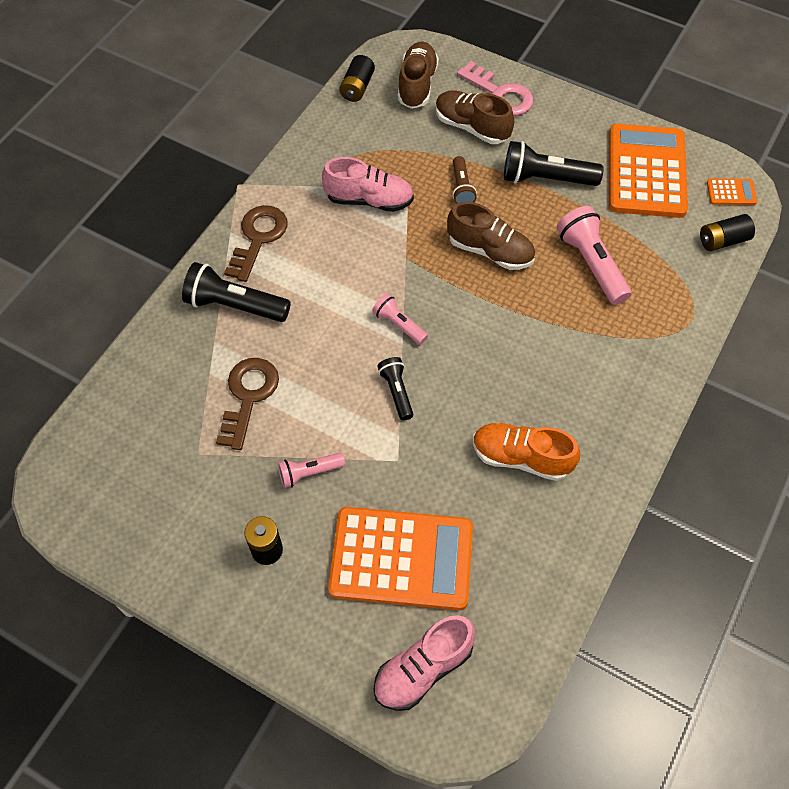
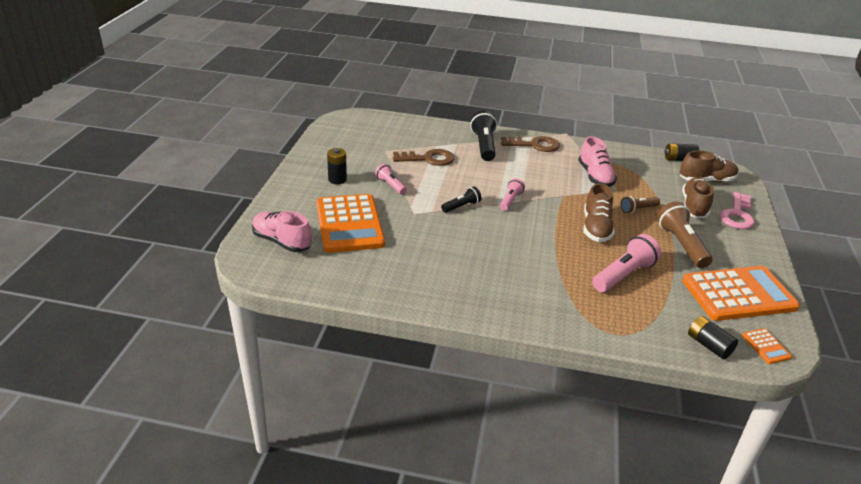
camera: 70 degrees right, 25 degrees down
(521, 458) = (442, 261): orange shoe -> none
(545, 179) = (681, 244): black flashlight -> brown flashlight

